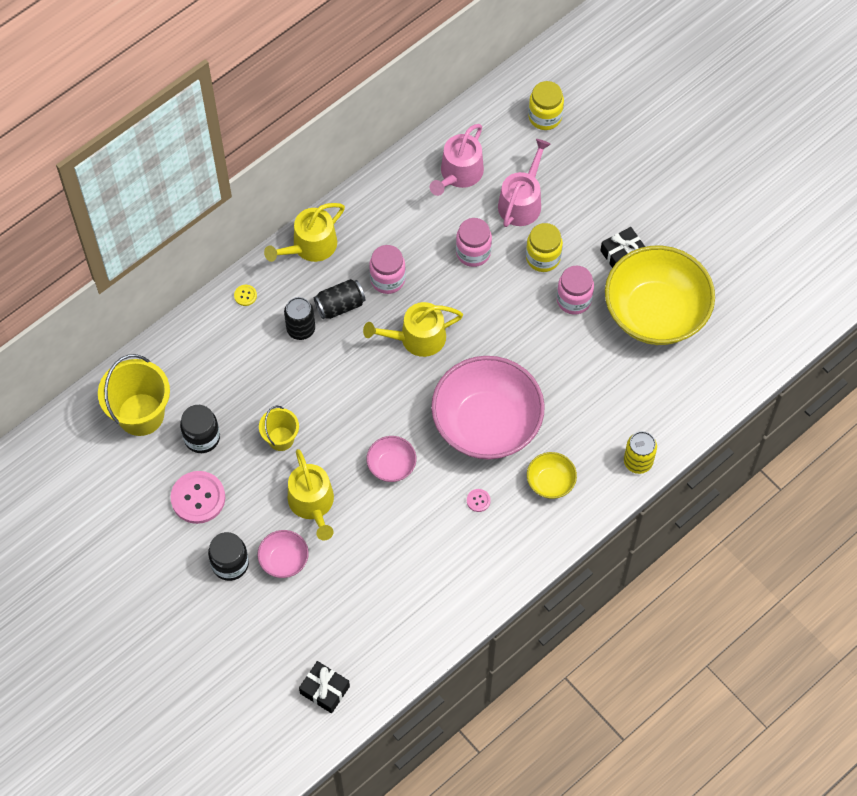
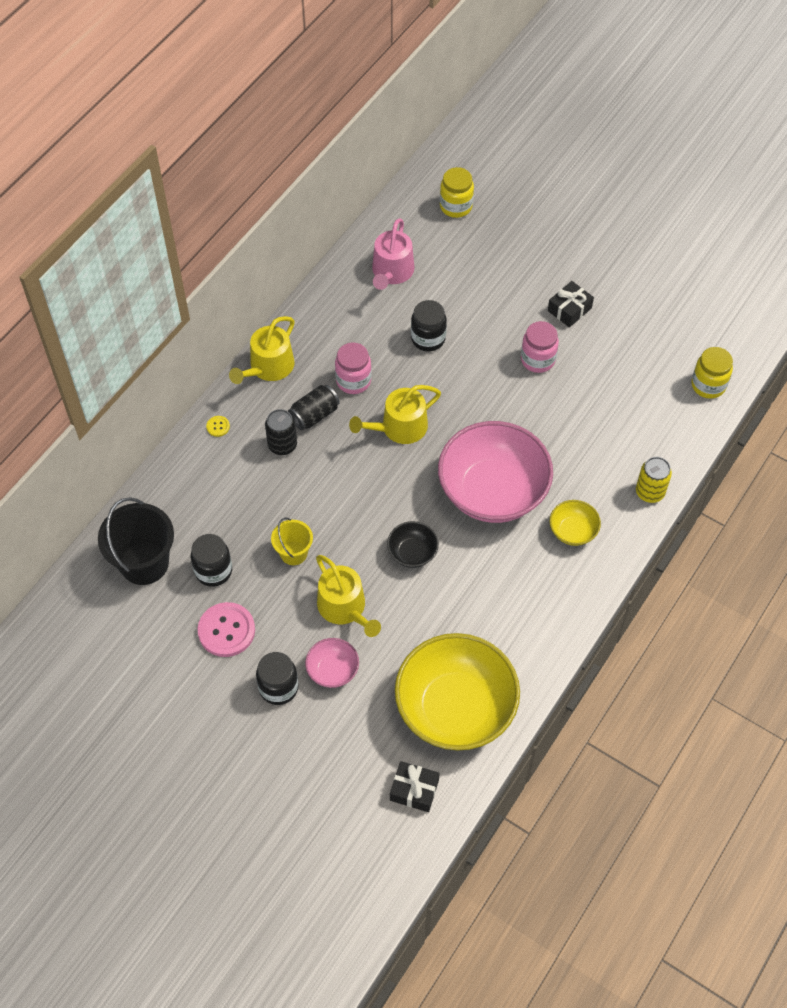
camera: 15 degrees left, 5 degrees down
(141, 414) = (144, 563): yellow bucket -> black bucket
(391, 466) = (412, 553): pink bowl -> black bowl
(473, 252) = (428, 339): pink jar -> black jar
(478, 500) = (508, 565): pink button -> none
(522, 201) = (459, 284): pink watering can -> none
(543, 258) = (496, 329): yellow jar -> yellow jar (708, 385)
(655, 313) = (618, 354): yellow bowl -> yellow bowl (455, 708)

